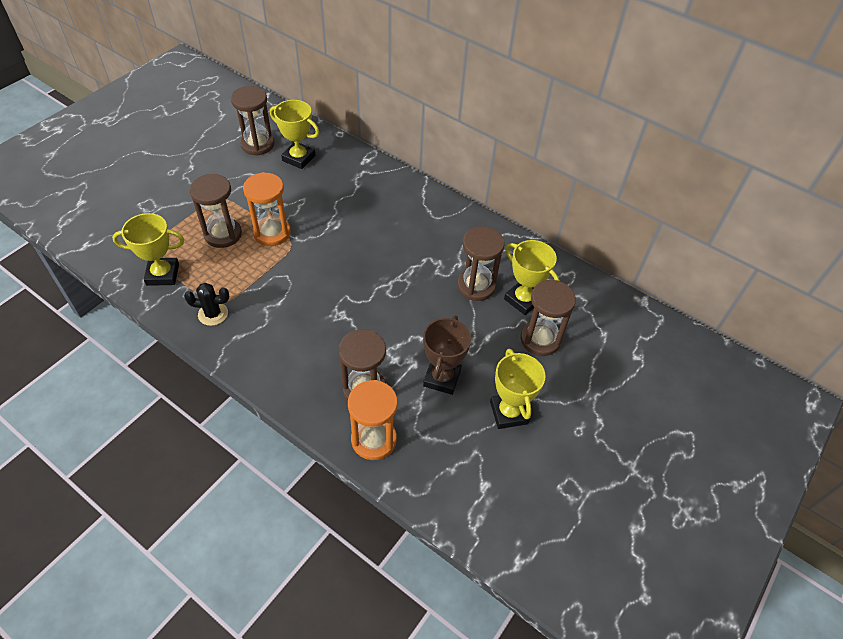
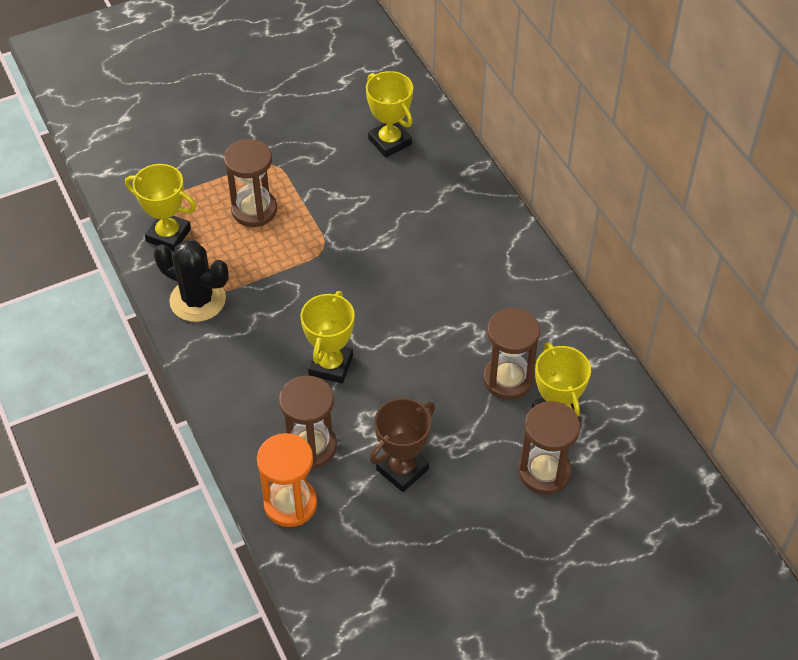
camera: 30 degrees right, 0 degrees up
(213, 314) = (198, 300): black cactus -> black cactus, size x1.60
(257, 144) = (351, 108): brown hourglass -> none
(272, 233) = (309, 227): orange hourglass -> none
(509, 413) = (453, 538): yellow trophy -> yellow trophy (330, 365)

